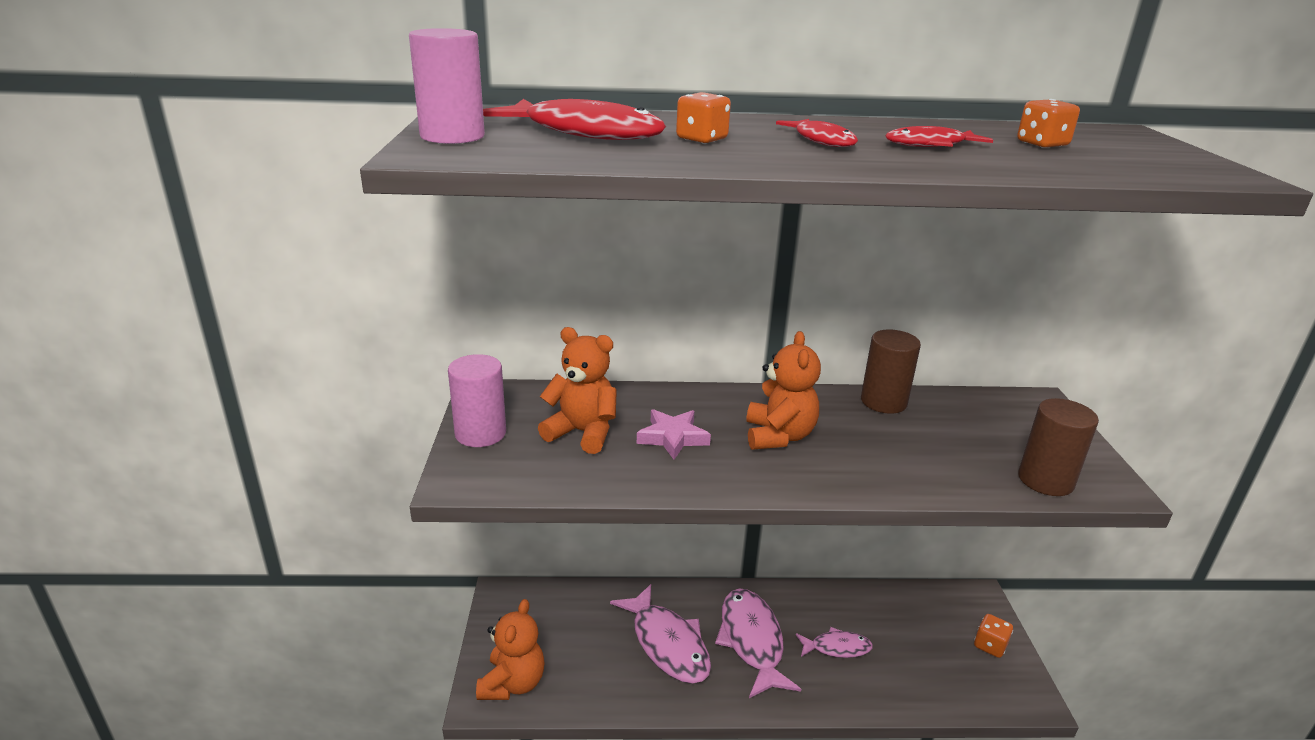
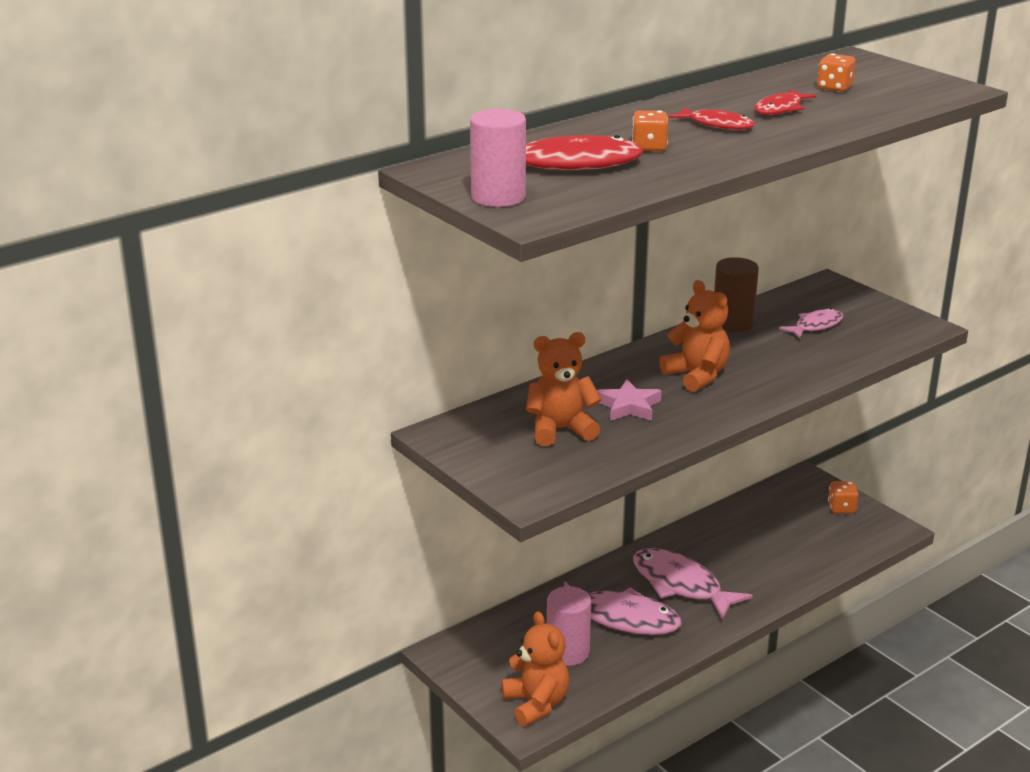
camera: 35 degrees left, 0 degrees up
(480, 433) = (486, 462): pink cylinder -> pink cylinder (568, 652)
(837, 648) = (744, 560): pink fish -> pink fish (815, 326)
(1045, 480) = (886, 338): brown cylinder -> none

